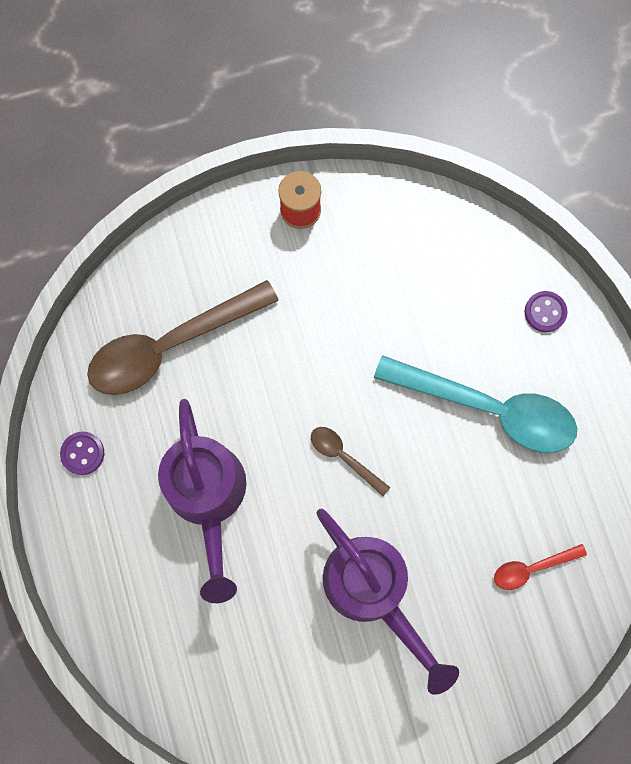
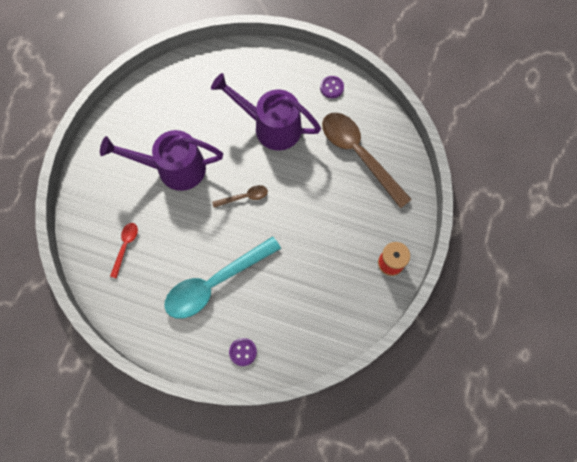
camera: 125 degrees right, 5 degrees down
(170, 346) = (358, 154): brown spoon -> brown spoon turned 45 degrees counterclockwise

